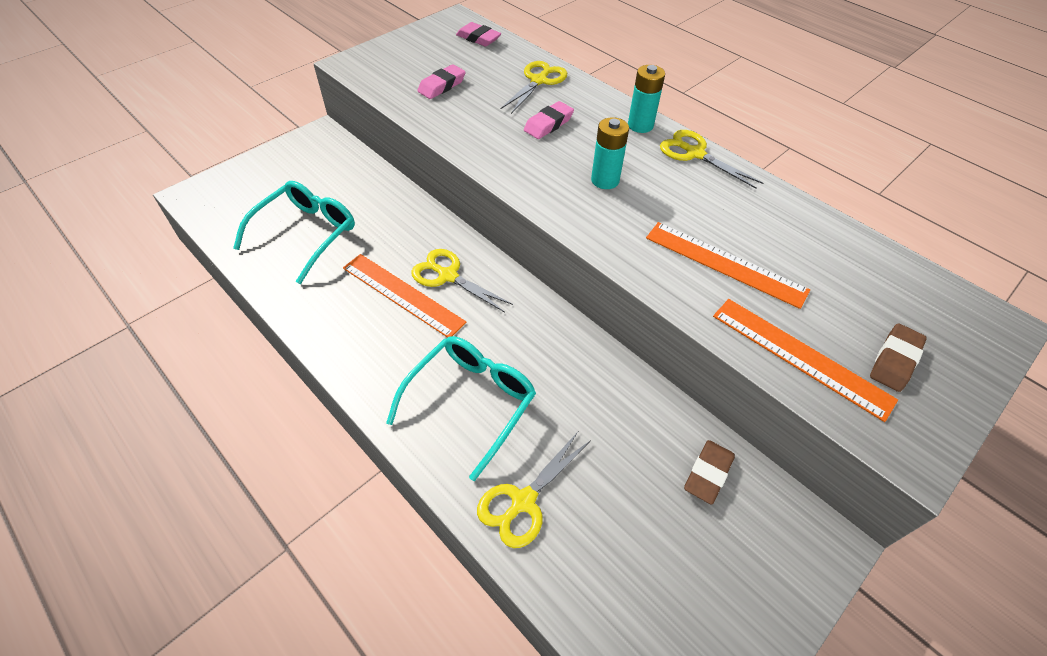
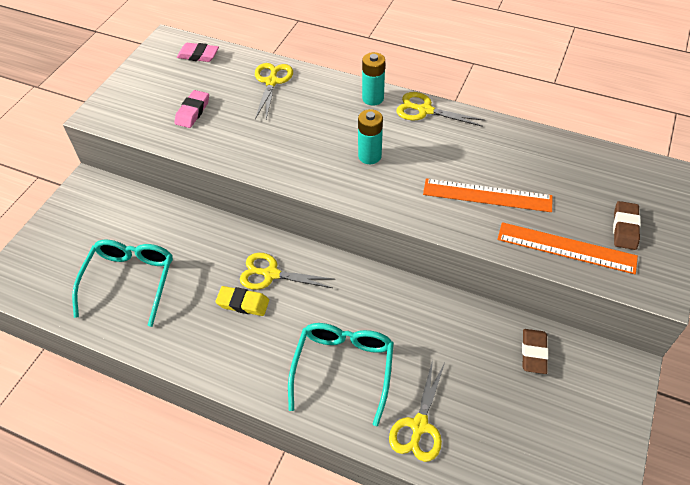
camera: 20 degrees left, 0 degrees up
(403, 294) = (243, 303): orange ruler -> yellow eraser
(548, 124) = (301, 120): pink eraser -> none

